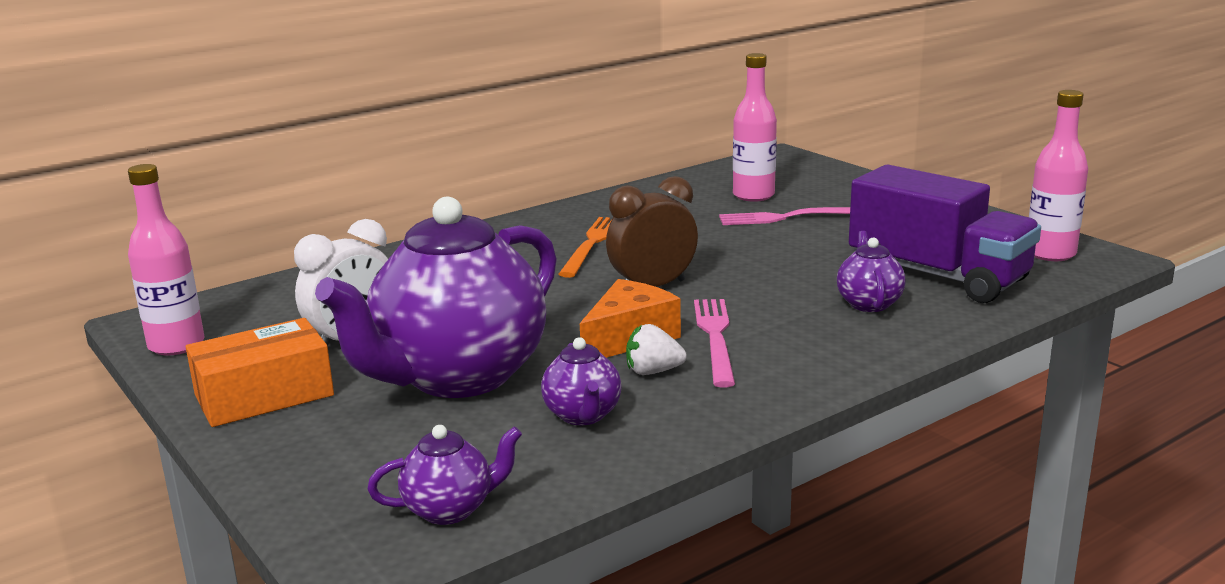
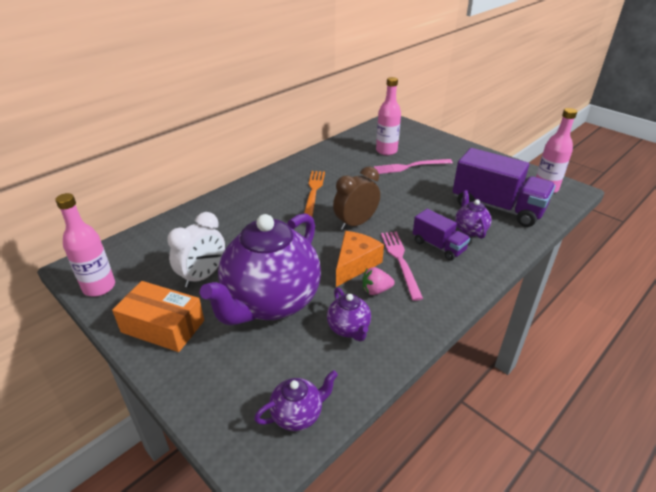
camera: 10 degrees left, 15 degrees up
(264, 395) = (163, 326): orange box -> orange box turned 60 degrees clockwise
(653, 371) = (376, 290): white strawberry -> pink strawberry
(797, 322) = (438, 246): none -> purple truck

